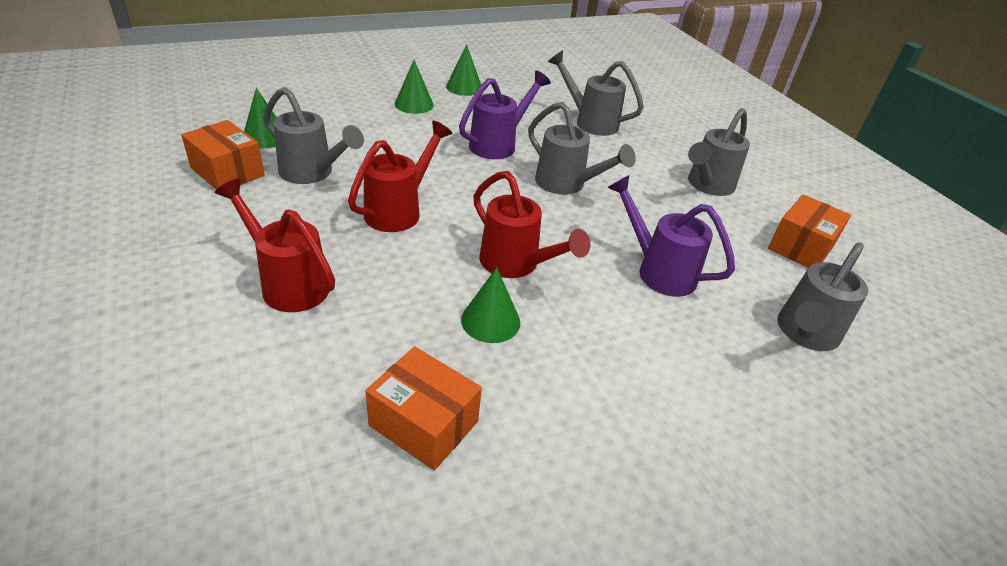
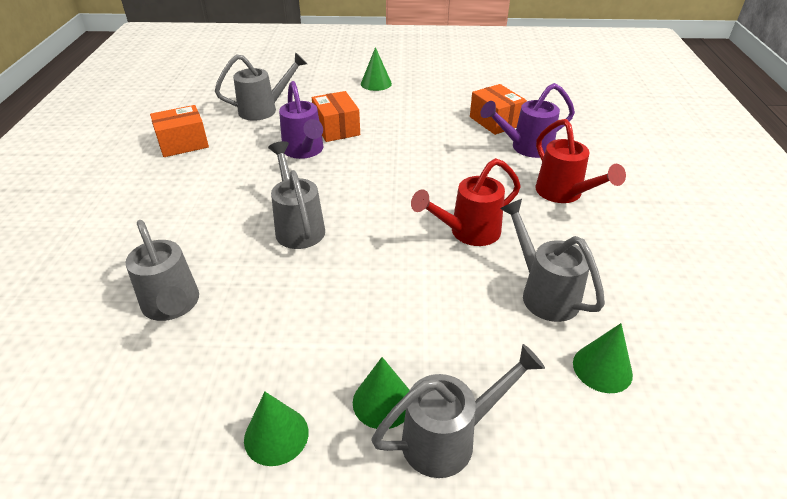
camera: 150 degrees left, 0 degrees up
(227, 172) = (635, 314): orange box -> orange box (336, 128)
(490, 321) = (438, 149): green cone -> green cone (376, 83)
(499, 144) = (320, 293): purple watering can -> purple watering can (525, 148)
(516, 265) = (399, 173): red watering can -> none
(707, 186) = (171, 198): grey watering can -> grey watering can (450, 438)

